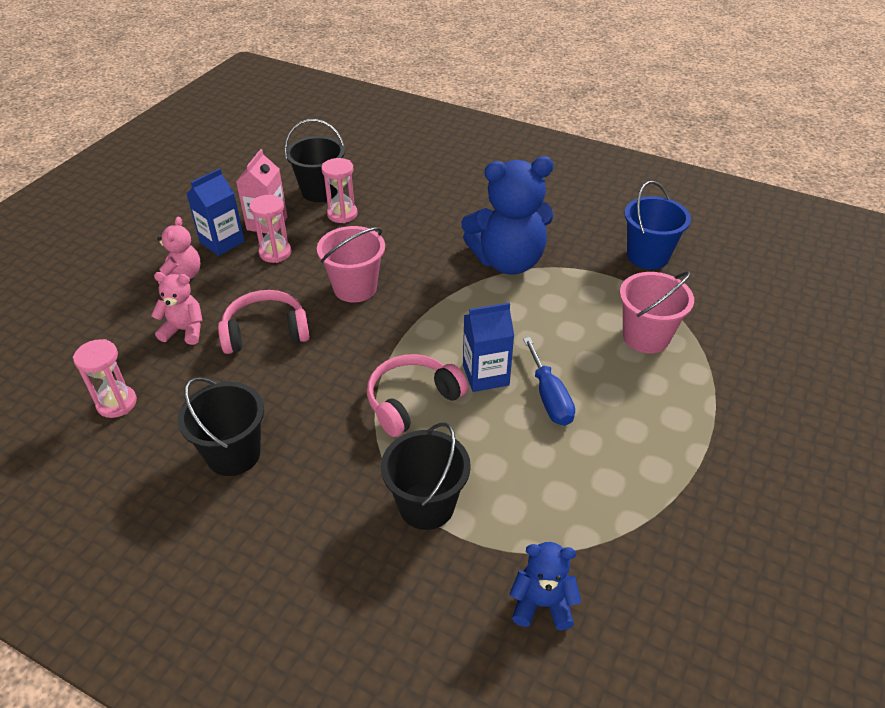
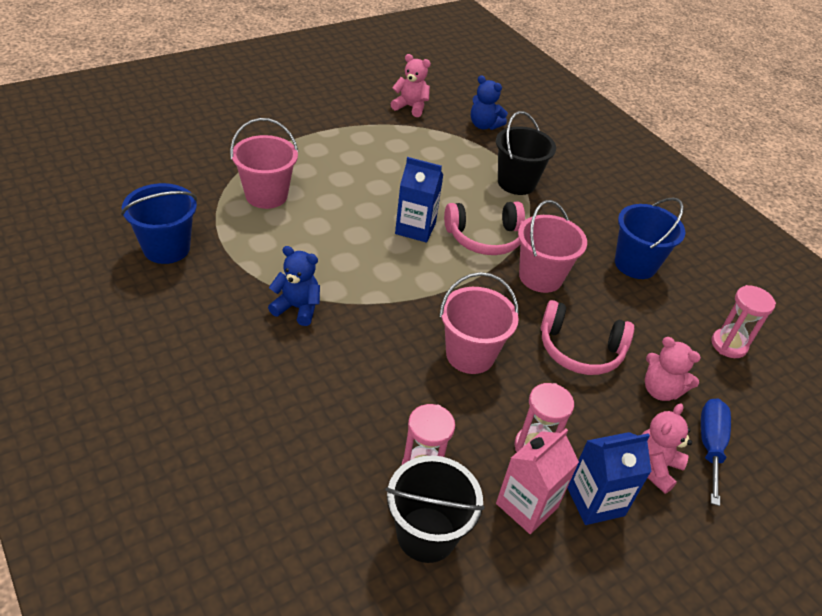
camera: 155 degrees left, 0 degrees up
(233, 454) = (635, 264): black bucket -> blue bucket
(331, 384) = (540, 277): none -> pink bucket
(508, 261) = (297, 308): blue teddy bear -> blue teddy bear, size x0.50
(549, 397) = (384, 195): blue screwdriver -> blue screwdriver (710, 446)
(666, 575) = (410, 107): none -> pink teddy bear

